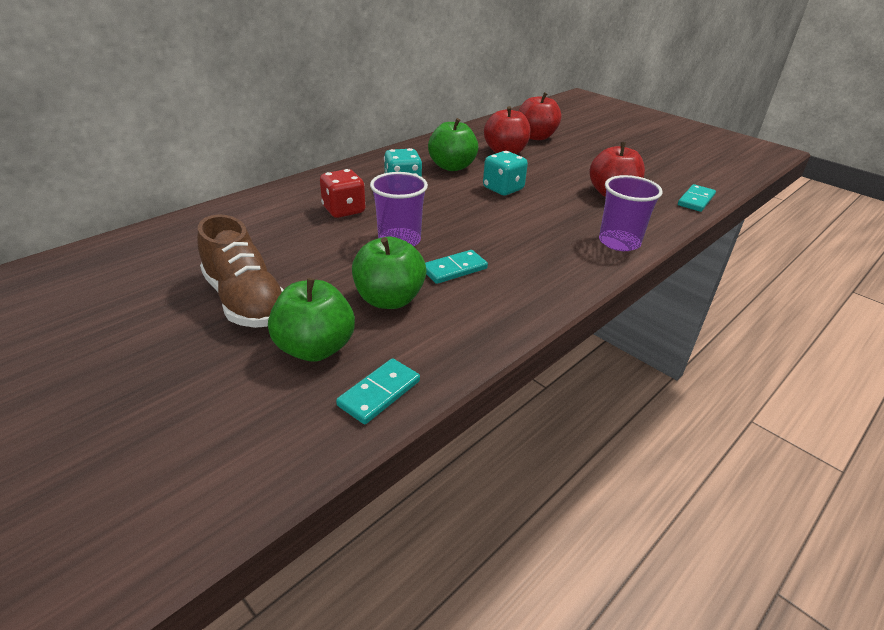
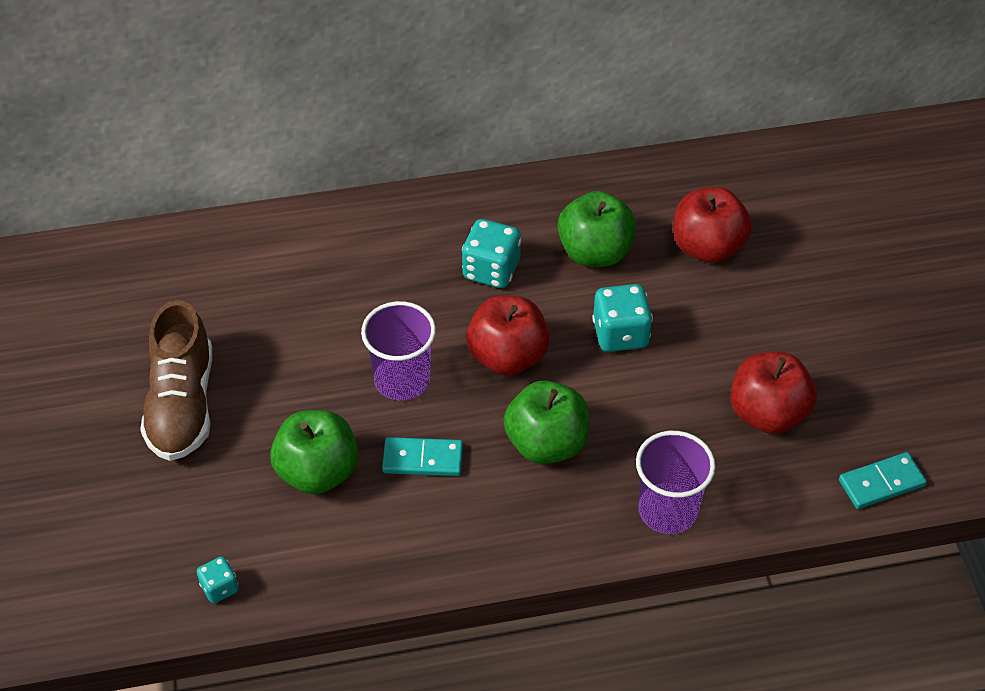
camera: 35 degrees right, 15 degrees up
(315, 348) = (203, 504): green apple -> green apple (546, 443)
(344, 210) = (381, 292): red dice -> none
(379, 393) = (219, 588): turquoise domino -> turquoise dice
(536, 137) = (799, 224): red apple -> red apple (507, 356)

